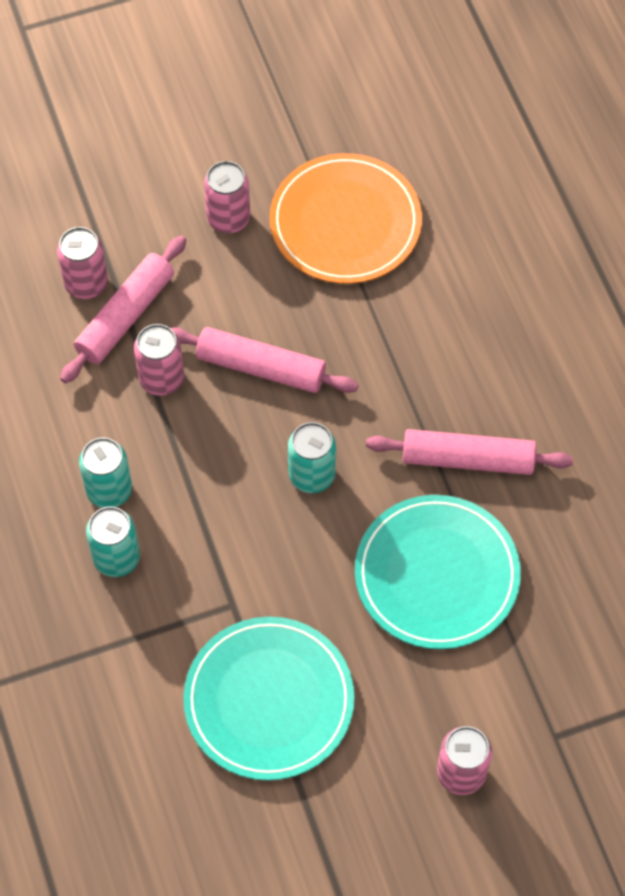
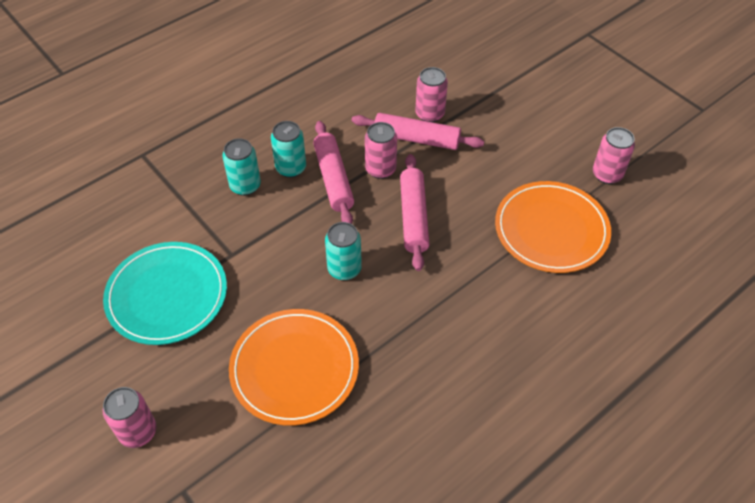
camera: 70 degrees right, 10 degrees down
(228, 218) = (516, 167): pink can -> pink can (607, 174)
(437, 575) = (294, 368): turquoise plate -> orange plate
(467, 459) = (397, 361): pink rolling pin -> pink rolling pin (333, 179)

